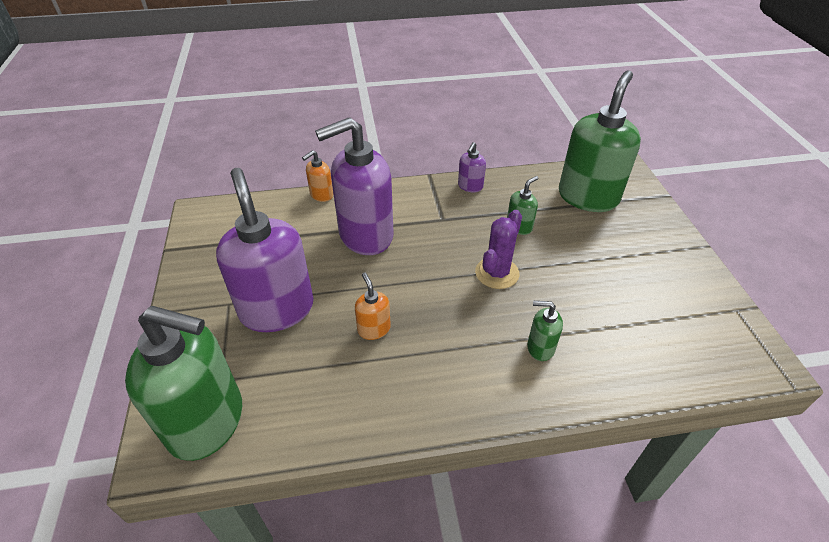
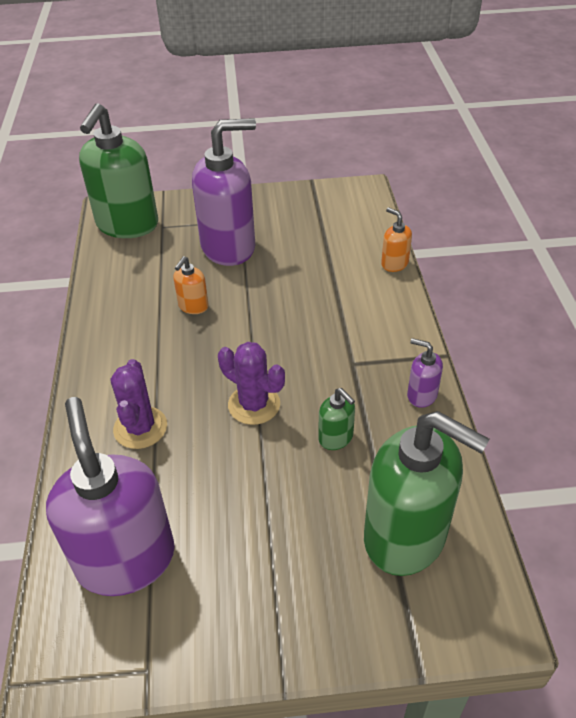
camera: 95 degrees right, 0 degrees up
(365, 235) = (324, 299): purple soap dispenser -> purple soap dispenser (126, 559)
(374, 329) = (193, 306): orange soap dispenser -> orange soap dispenser turned 135 degrees clockwise
(540, 348) = (140, 428): green soap dispenser -> purple cactus

